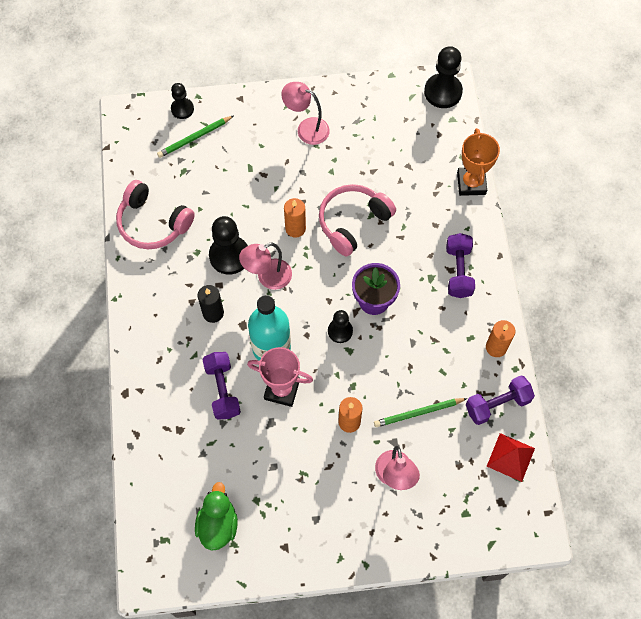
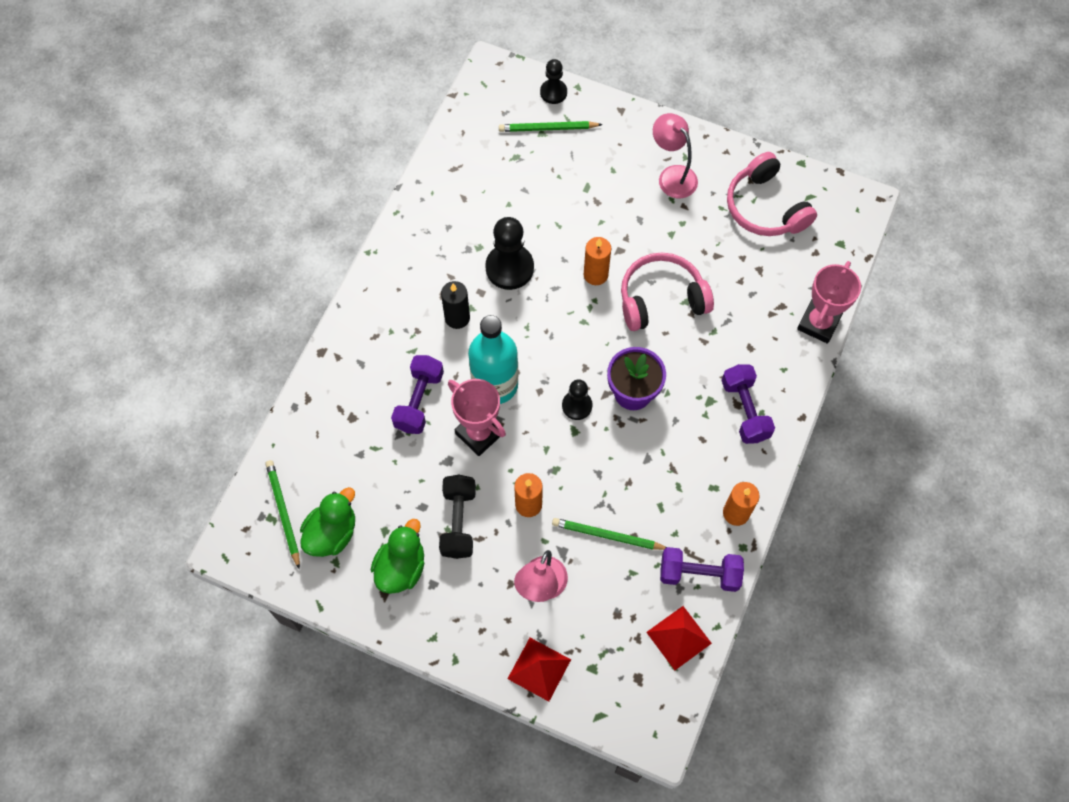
camera: 30 degrees right, 0 degrees up
(153, 223) = (452, 195): pink headphones -> pink headphones (765, 207)
(171, 530) = (283, 513): none -> green pencil
(268, 278) = (535, 311): pink lamp -> none
(285, 520) = (401, 567): none -> green duck
(306, 463) = (458, 521): none -> black dumbbell
(429, 536) = (539, 669): none -> red pyramid
(443, 92) = (848, 209): black pawn -> none
(458, 271) = (745, 410): purple dumbbell -> purple dumbbell turned 45 degrees counterclockwise
(471, 183) = (818, 323): orange trophy -> pink trophy

